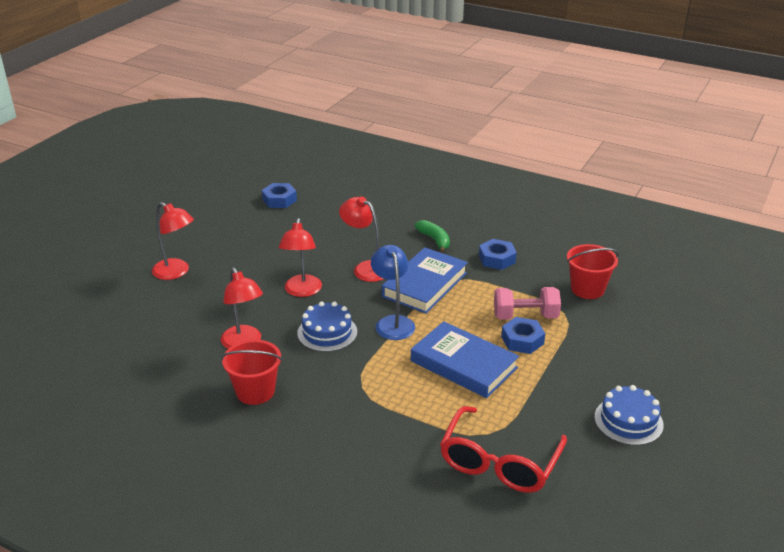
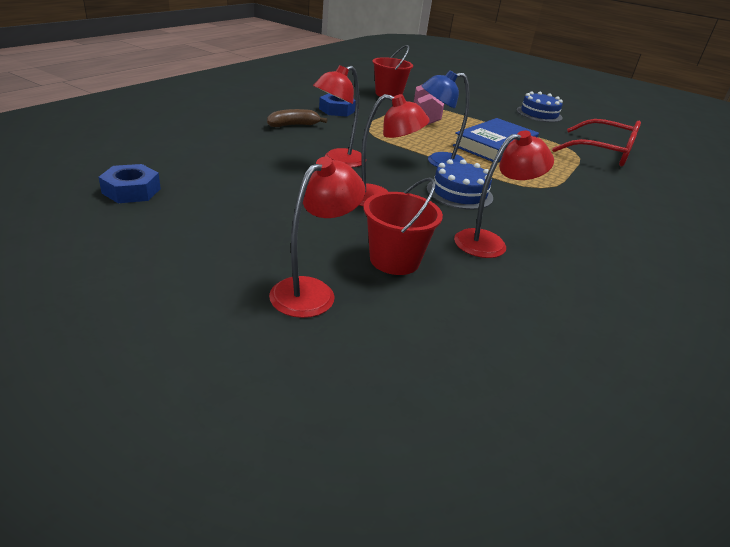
camera: 90 degrees left, 0 degrees up
(255, 391) = (573, 241): red bucket -> red bucket (394, 260)
(424, 285) = (374, 141): blue book -> none
(434, 240) = (293, 125): green banana -> brown banana
(522, 340) = (458, 123): blue nut -> none

